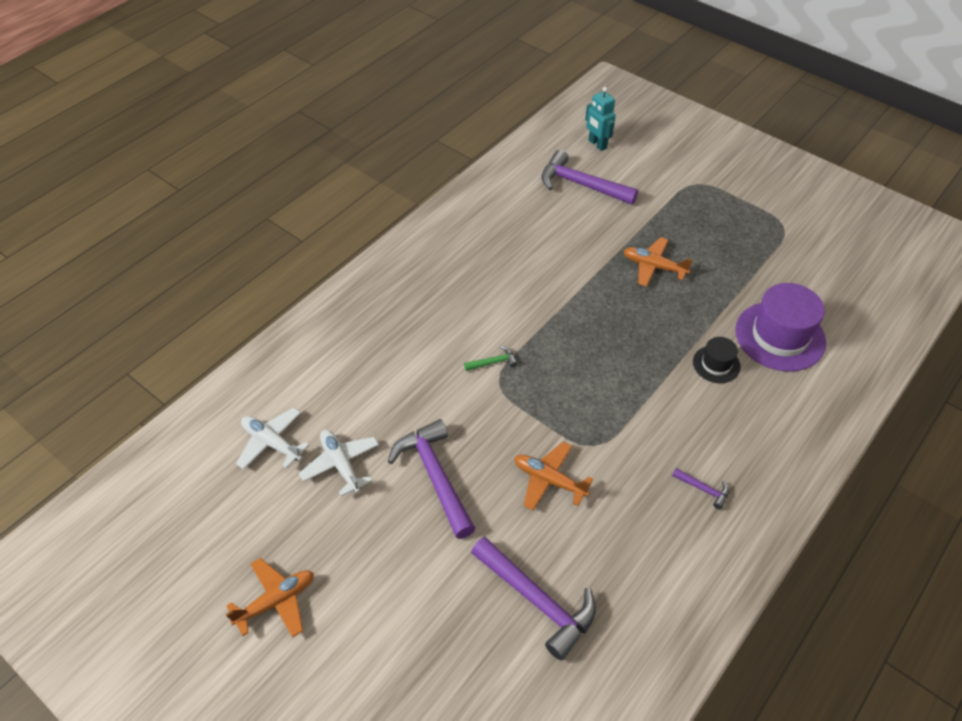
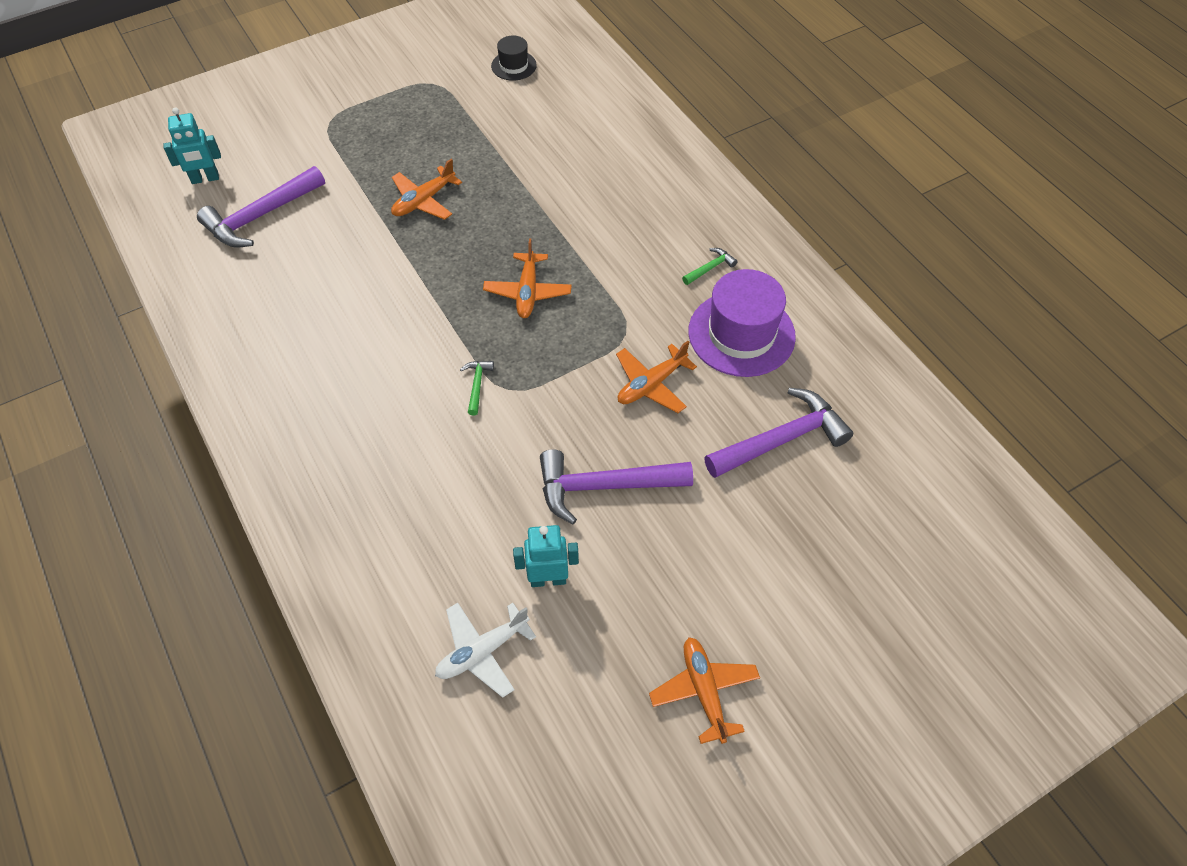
camera: 70 degrees left, 5 degrees up
(341, 464) = (548, 579): white plane -> turquoise robot
(600, 363) = (527, 292): none -> orange plane
(703, 489) = (710, 268): purple hammer -> green hammer
(716, 364) = (575, 202): black hat -> black hat (513, 66)
(780, 336) = (566, 144): purple hat -> purple hat (741, 334)

